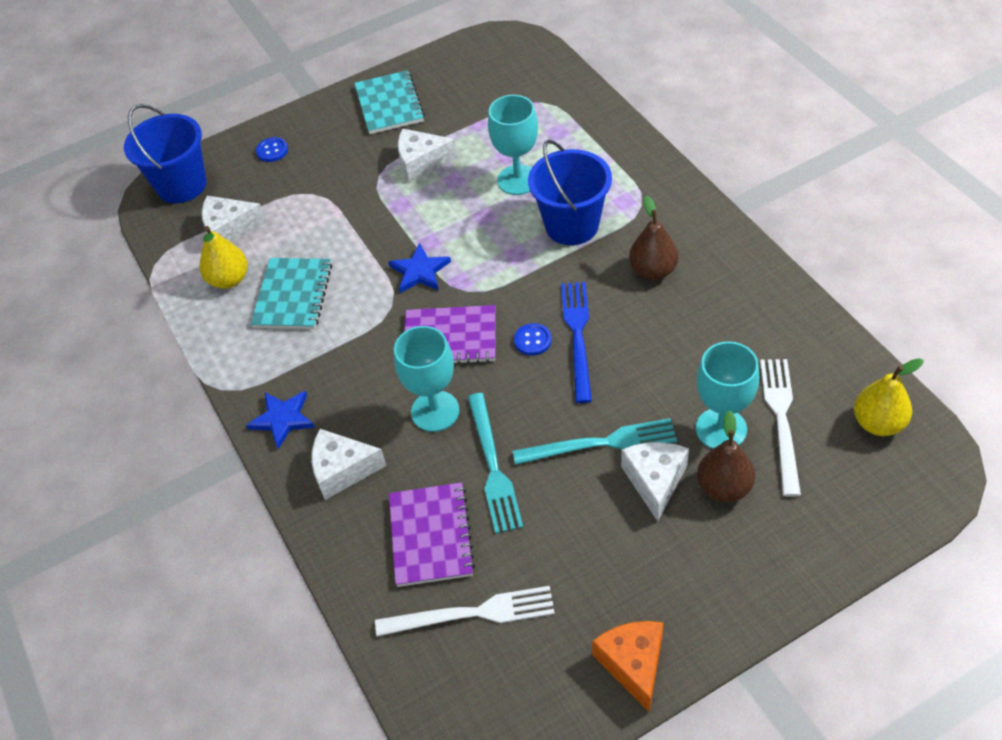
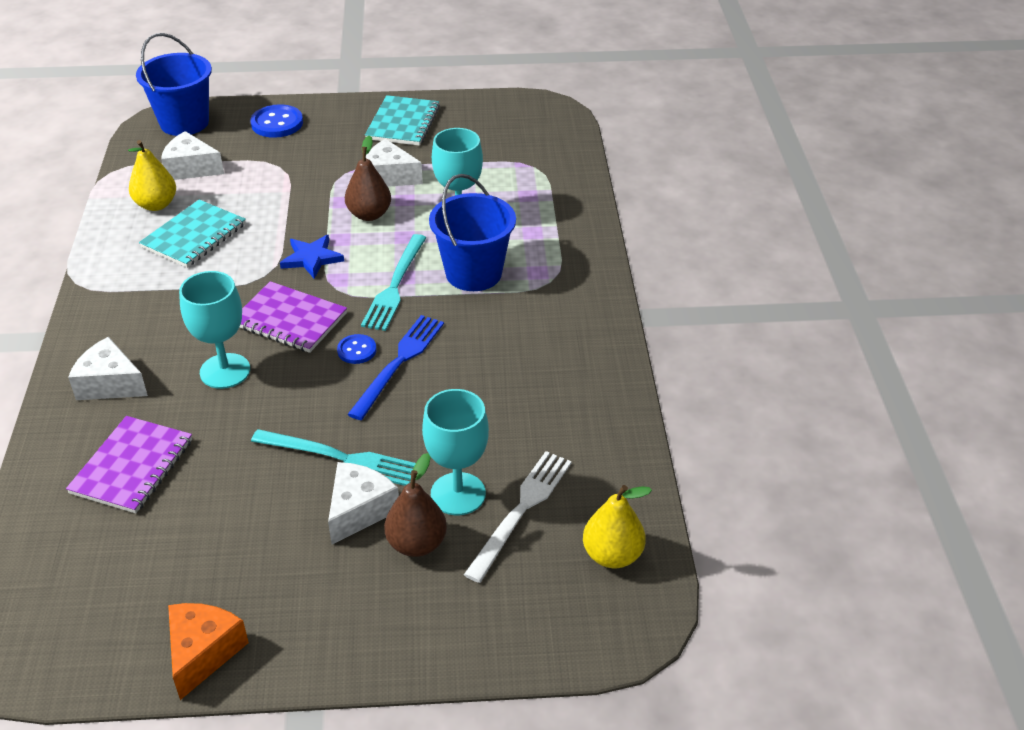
camera: 20 degrees right, 10 degrees down
(272, 151) = (277, 123): blue button -> blue button, size x1.66
(282, 419) = (100, 325): blue star -> none
(472, 613) = (108, 544): white fork -> none
(493, 466) = (232, 435): turquoise fork -> turquoise fork (395, 285)
(653, 270) = (513, 338): brown pear -> brown pear (369, 214)

